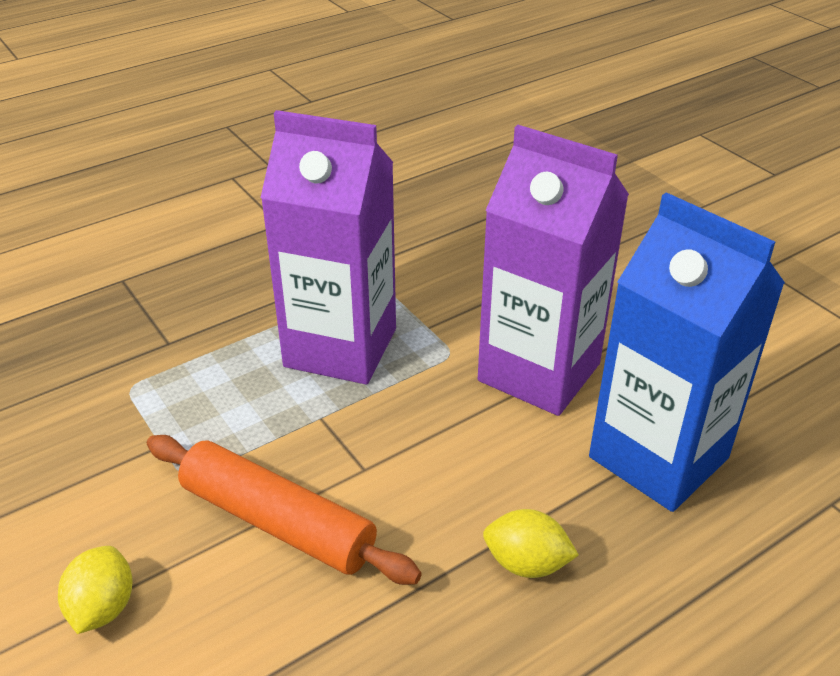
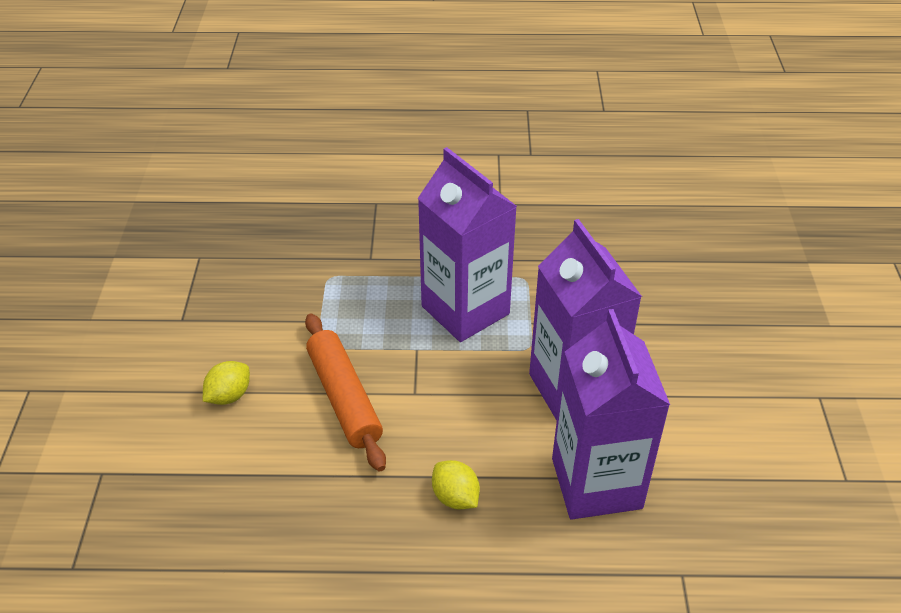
camera: 35 degrees right, 5 degrees up
(658, 457) = (596, 483): blue carton -> purple carton

